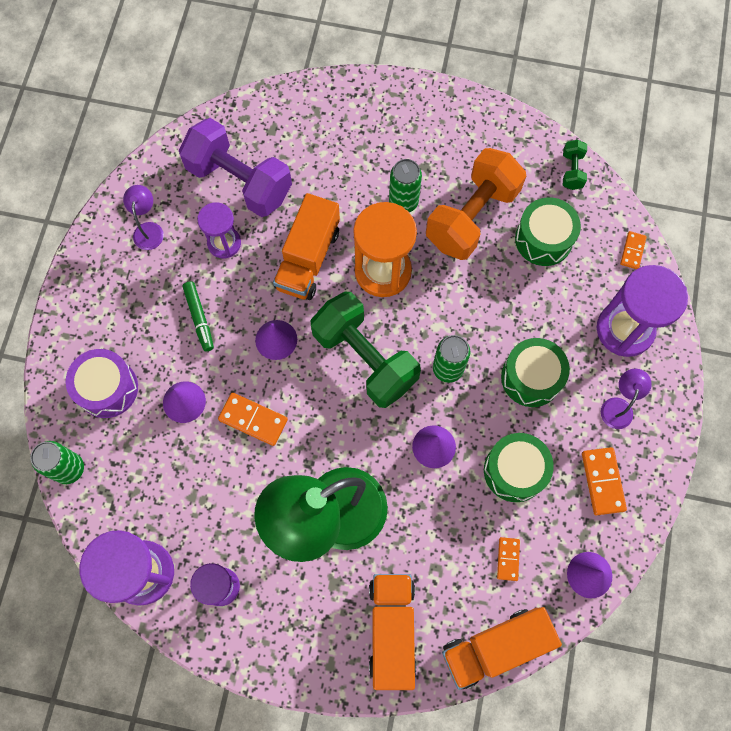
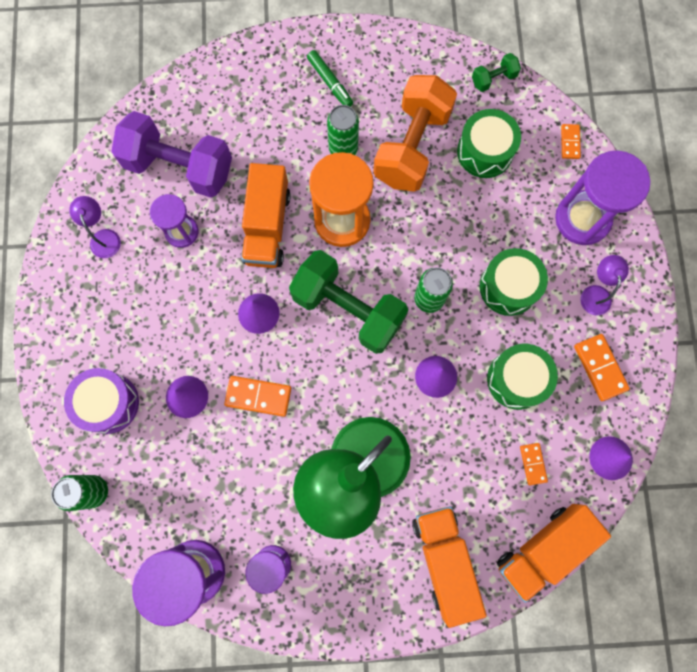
camera: 15 degrees left, 5 degrees up
(199, 318) = (178, 311): green marker -> green marker (330, 82)
(572, 170) = (493, 79): green dumbbell -> green dumbbell turned 75 degrees clockwise

